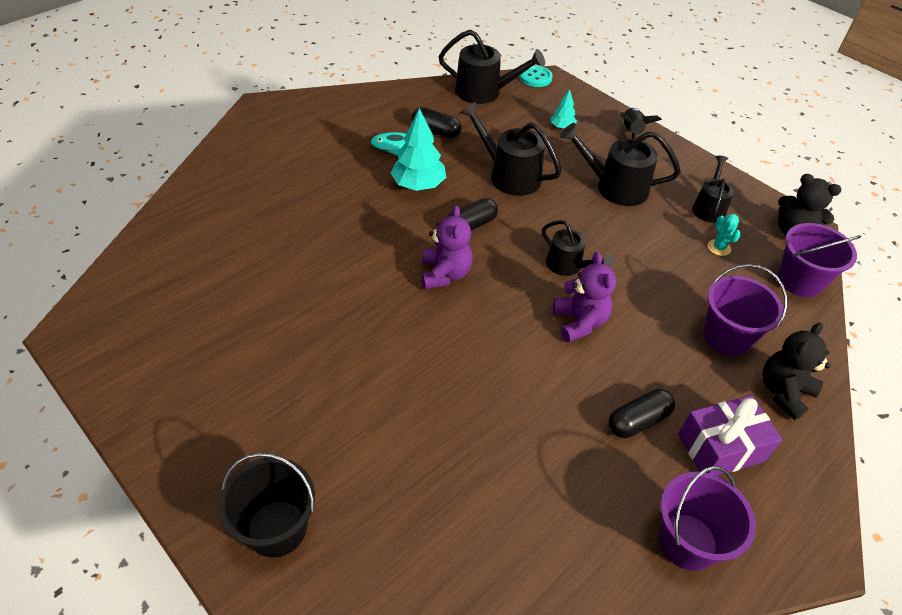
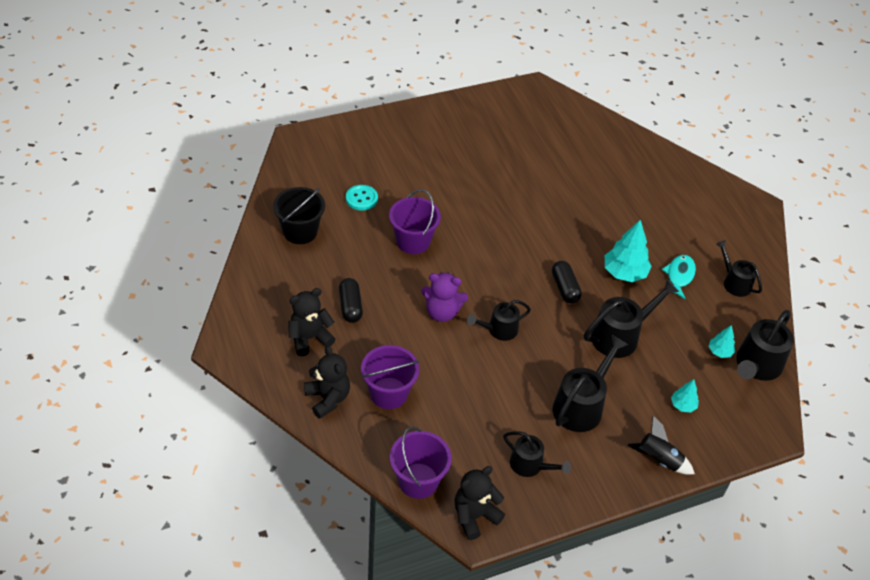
camera: 110 degrees right, 0 degrees up
(277, 528) = (370, 139): black bucket -> black bucket (300, 231)
(386, 112) = (734, 282): none -> black watering can
(436, 131) = (697, 307): black capsule -> none
(445, 274) = (518, 256): purple teddy bear -> none
(483, 113) = (719, 352): none -> turquoise tree
(535, 77) = (777, 420): turquoise button -> turquoise button (361, 198)
(687, 541) = (266, 290): purple bucket -> purple bucket (413, 241)
(719, 247) = (478, 443): turquoise cactus -> none
(720, 448) = (309, 338): purple gift -> black teddy bear

